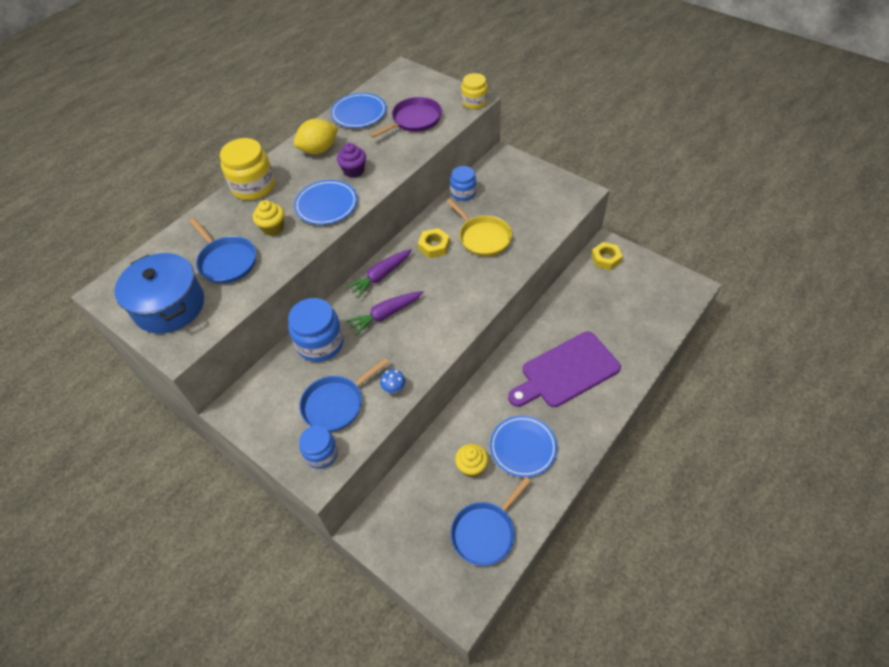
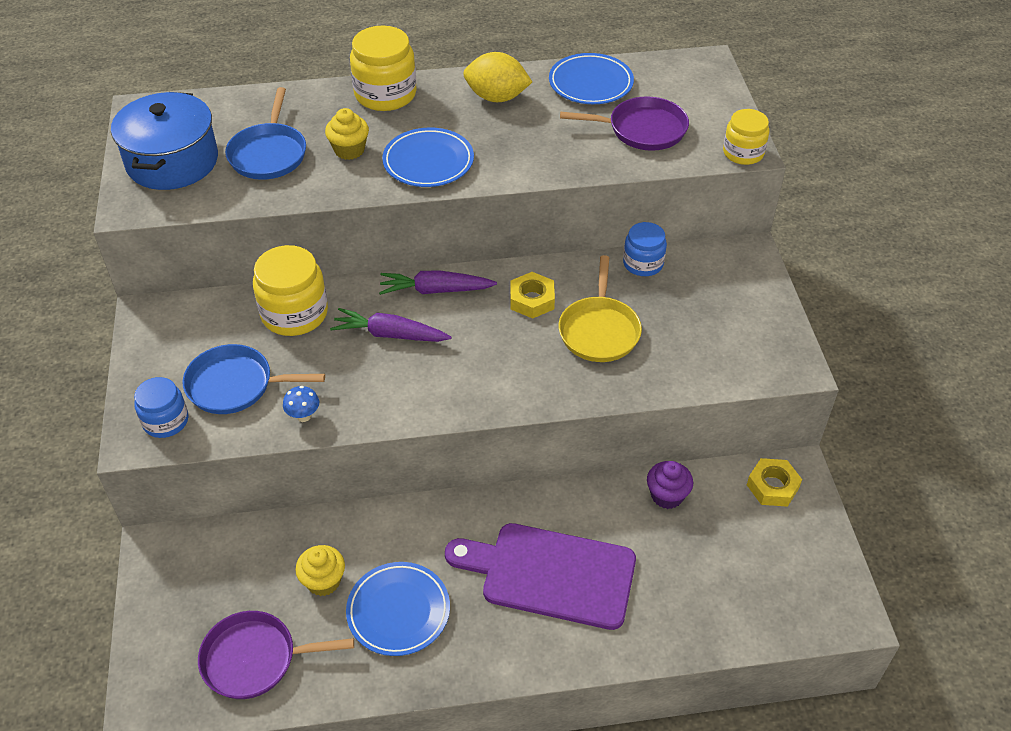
camera: 40 degrees right, 5 degrees down
(320, 343) = (294, 313): blue jar -> yellow jar
(354, 171) = (502, 144): purple cupcake -> purple cupcake (667, 496)
(485, 532) = (255, 659): blue pan -> purple pan

